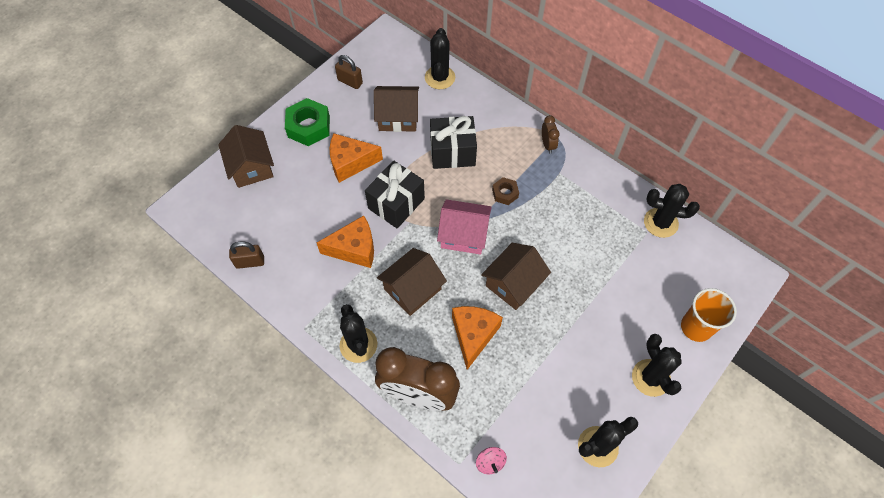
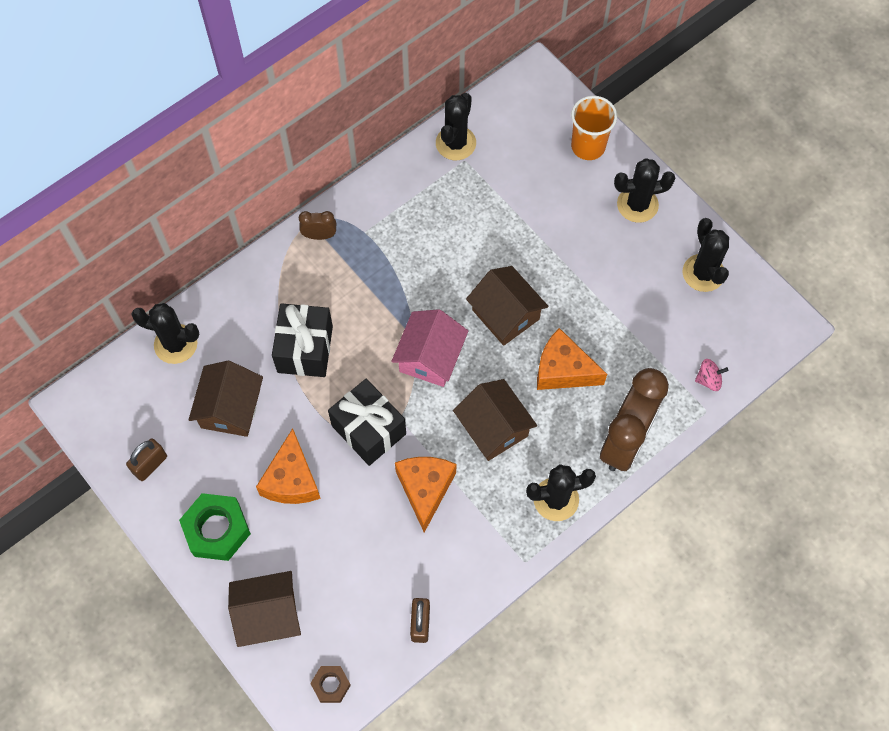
camera: 80 degrees left, 5 degrees up
(505, 193) = (381, 299): brown nut -> brown nut (331, 685)

